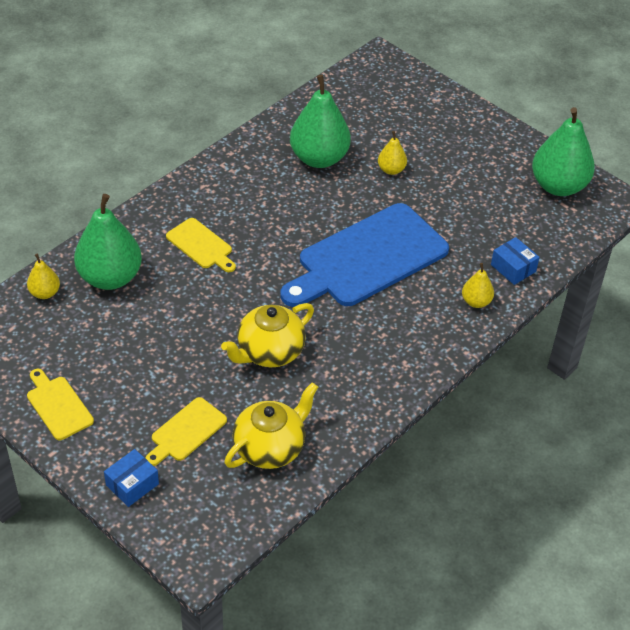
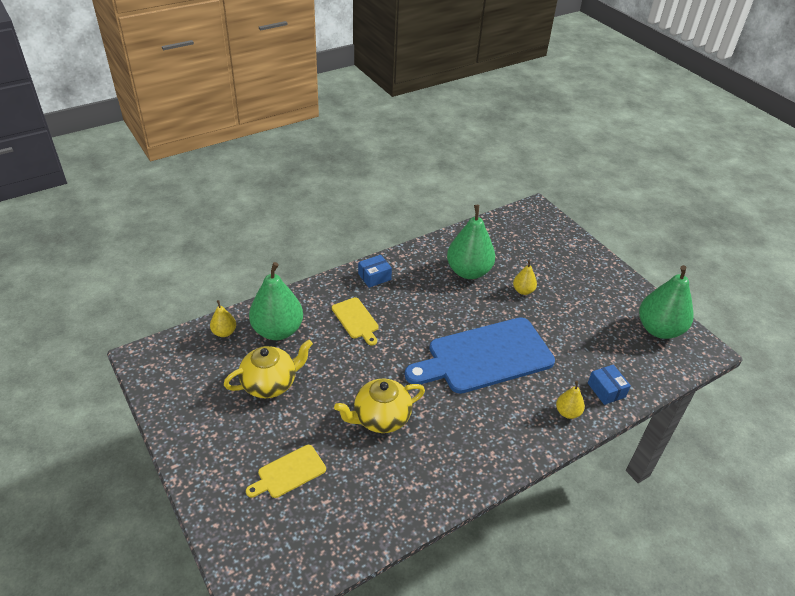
camera: 15 degrees right, 5 degrees down
(58, 406) = (196, 426): yellow cutting board -> none
(132, 484) = (226, 510): blue box -> blue box (374, 277)
(270, 448) = (354, 505): yellow teapot -> yellow teapot (270, 384)

